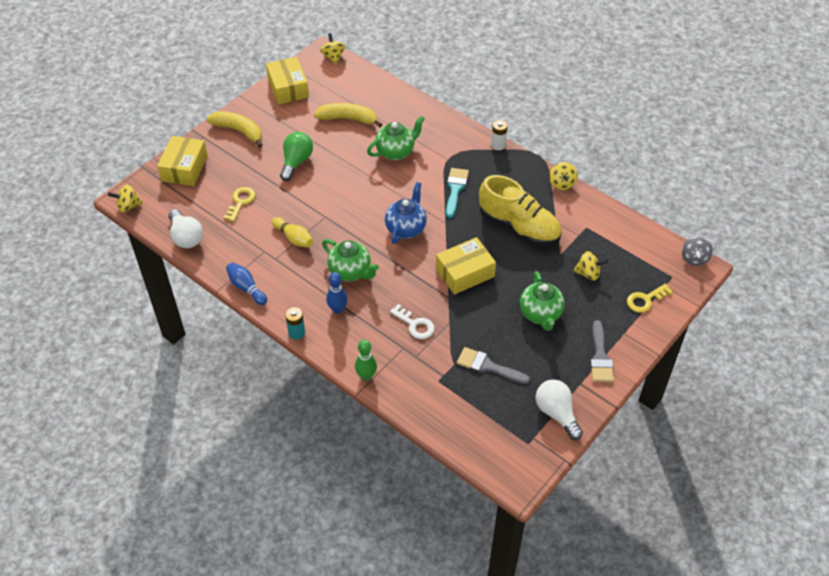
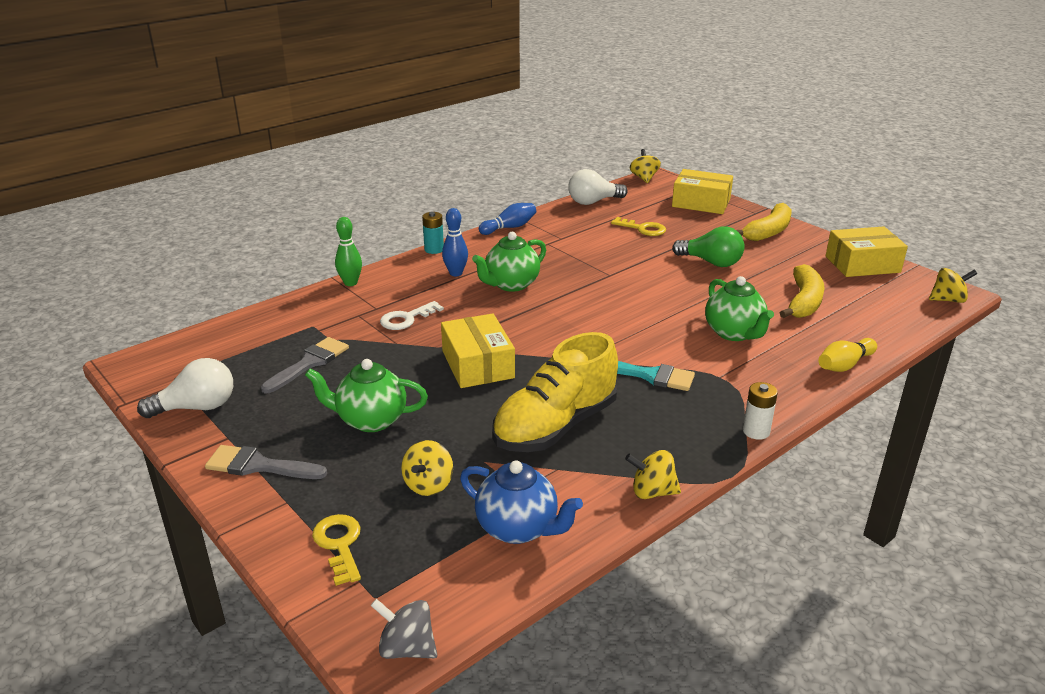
camera: 100 degrees right, 20 degrees down
(294, 238) = (577, 255): yellow bowling pin -> yellow bowling pin (844, 365)
(406, 228) = (575, 327): blue teapot -> blue teapot (518, 528)

